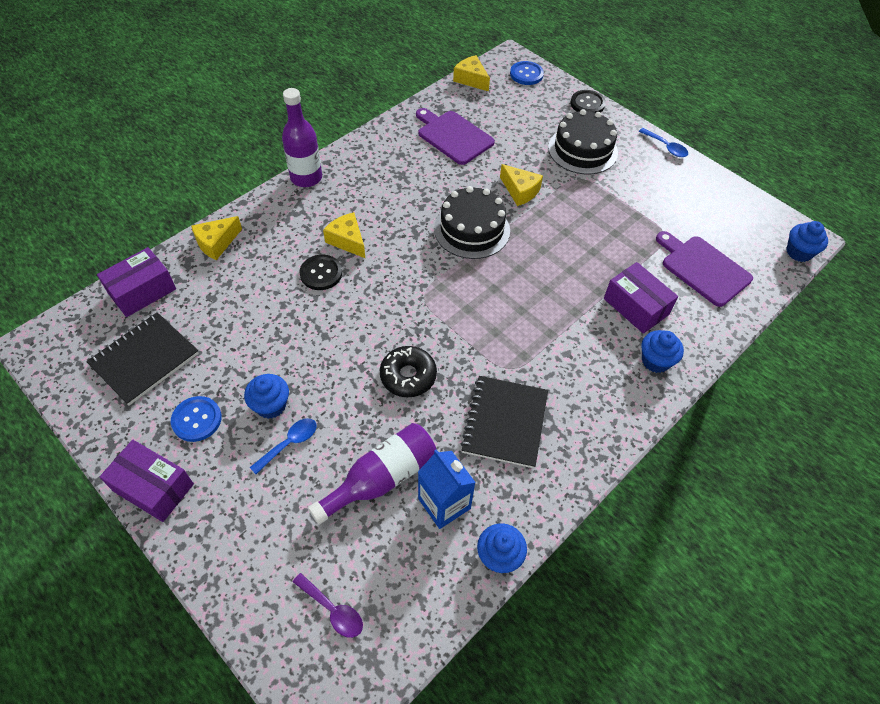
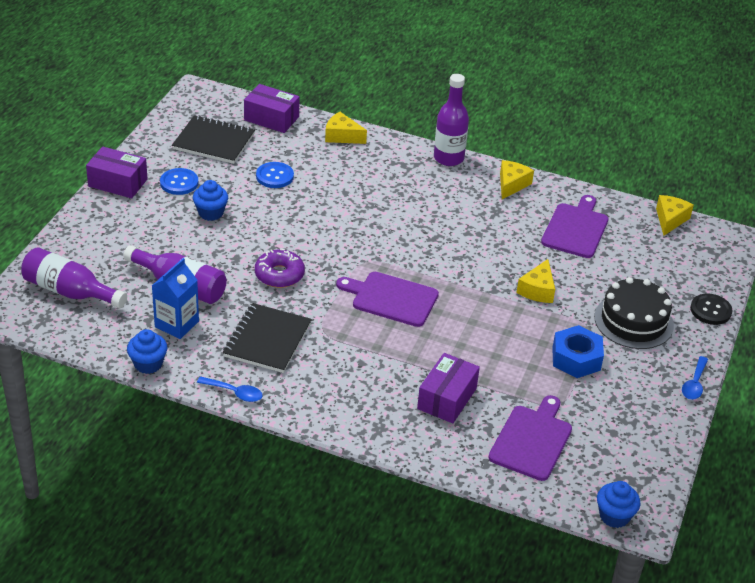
camera: 65 degrees right, 15 degrees down
(153, 487) = (118, 183): purple box -> purple box turned 75 degrees counterclockwise
(289, 443) = (184, 232): blue spoon -> blue spoon (235, 393)
(321, 273) = (350, 199): black button -> none
(333, 610) = (70, 291): purple spoon -> purple bottle
(347, 240) = (395, 202): yellow cheese -> yellow cheese (511, 184)
(408, 376) = (279, 275): black donut -> purple donut
(472, 229) = (463, 271): black cake -> none
(486, 296) = (391, 298): none -> purple cutting board
(505, 422) = (267, 340): black notebook -> black notebook turned 60 degrees counterclockwise
(526, 74) = (716, 256): blue button -> blue button (274, 176)
(614, 201) = (576, 358): none -> blue nut
(655, 361) = (390, 423): blue cupcake -> none

